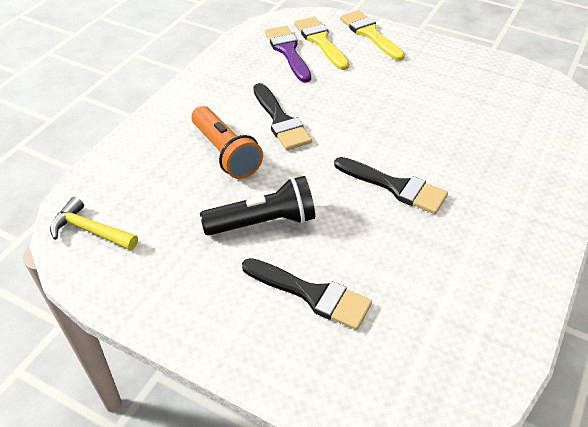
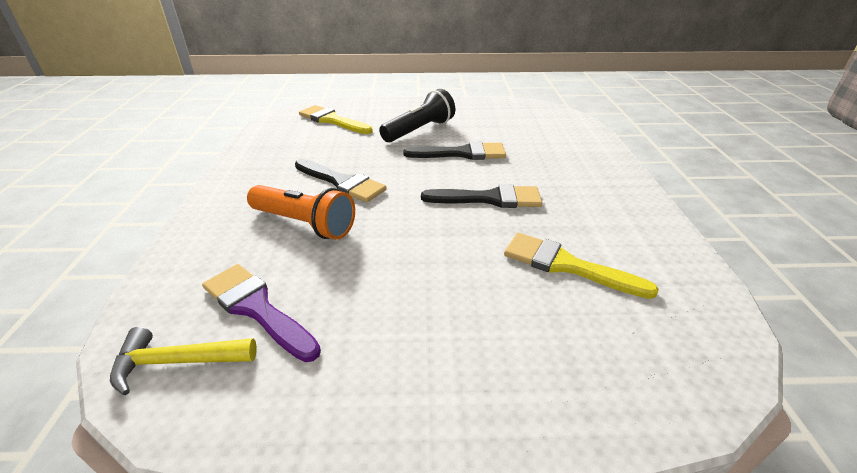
camera: 30 degrees left, 10 degrees down
(264, 222) = (394, 269): black flashlight -> black flashlight (419, 130)
(288, 51) = (307, 133): purple brush -> purple brush (256, 308)
(312, 294) = (501, 316): black brush -> black brush (462, 153)
(369, 34) = (371, 107): yellow brush -> yellow brush (566, 265)

